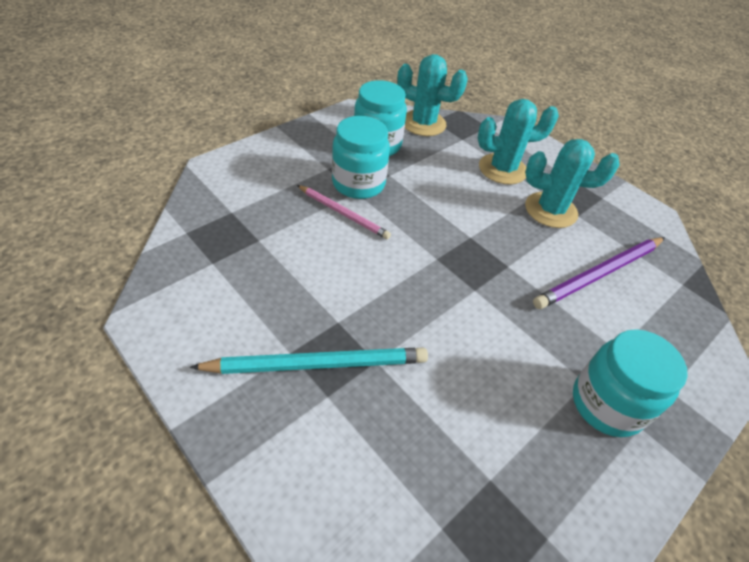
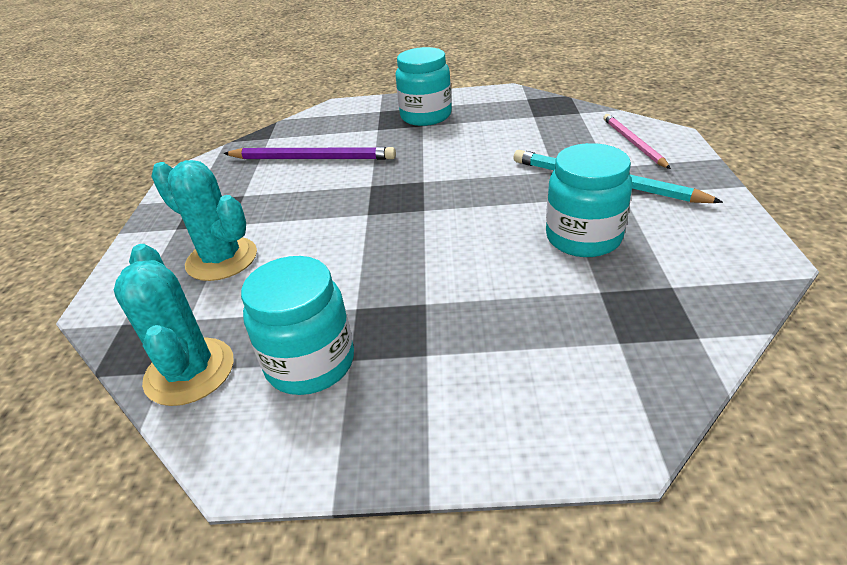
camera: 130 degrees left, 10 degrees down
(343, 213) = (470, 282): pink pencil -> pink pencil (633, 143)
(358, 183) = (410, 311): turquoise jar -> turquoise jar (583, 238)
(550, 210) = (257, 206): turquoise cactus -> none

